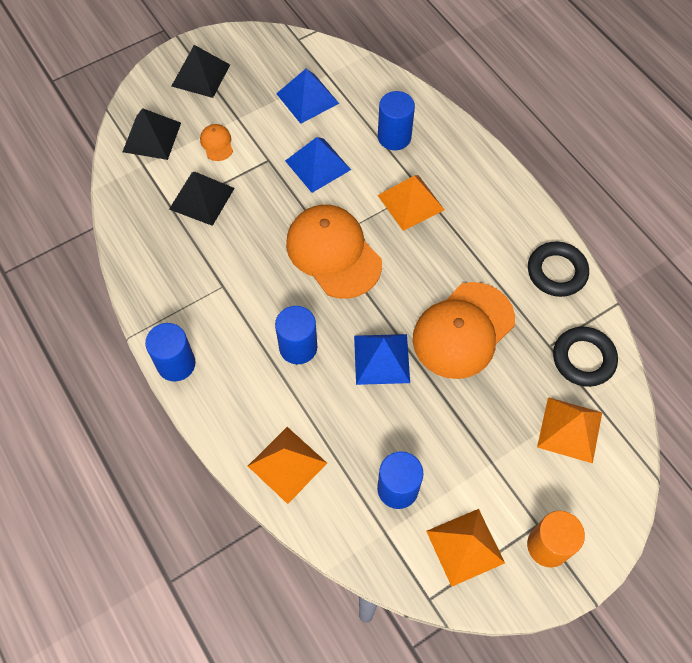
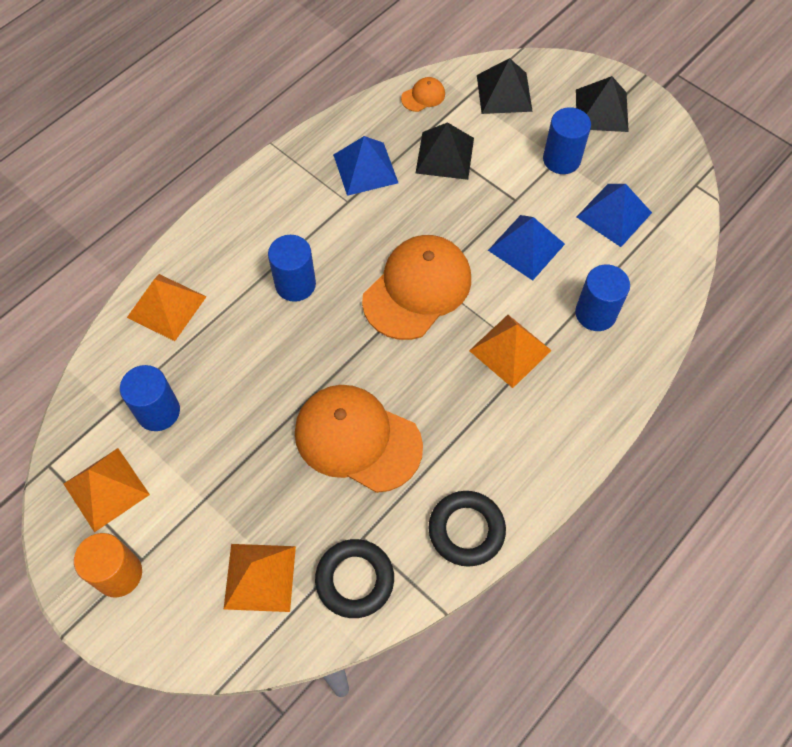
camera: 75 degrees right, 0 degrees up
(176, 364) = (252, 188): blue cylinder -> blue cylinder (561, 159)
(217, 143) = (518, 149): orange cap -> orange cap (423, 96)
(381, 359) = (301, 364): blue pyramid -> blue pyramid (365, 168)

